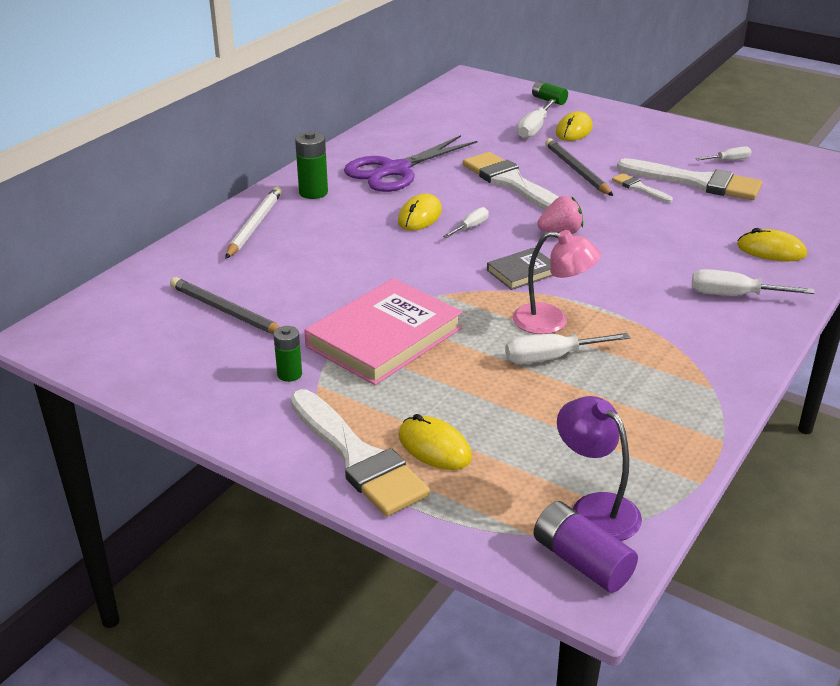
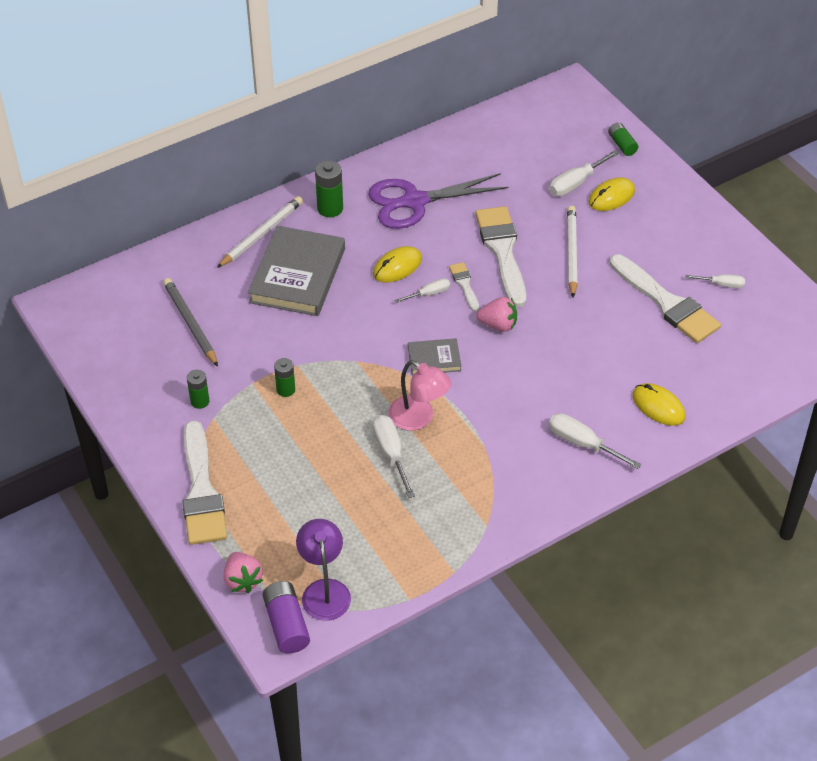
camera: 25 degrees right, 15 degrees up
(320, 246) = (298, 275): none -> grey book
(384, 337) = (286, 390): pink book -> green battery
(434, 447) = (256, 501): yellow mouse -> none
(485, 533) = (242, 580): none -> pink strawberry
(551, 358) = (391, 453): white screwdriver -> white screwdriver turned 60 degrees clockwise
(577, 170) = (571, 252): grey pencil -> white pencil
(639, 188) = (609, 294): white brush -> white brush (464, 285)

